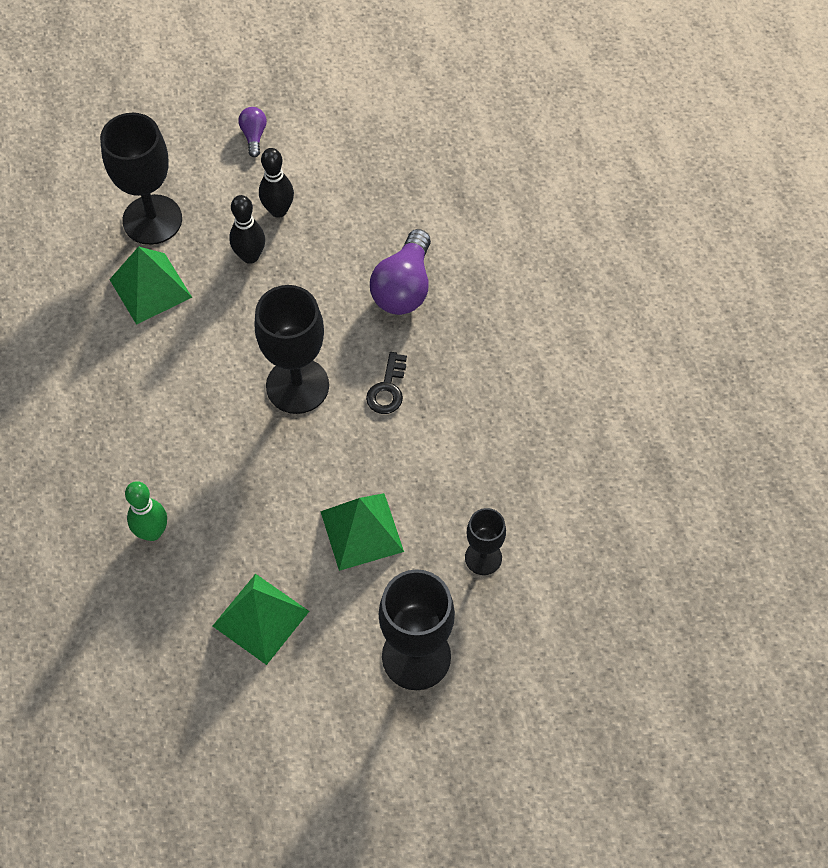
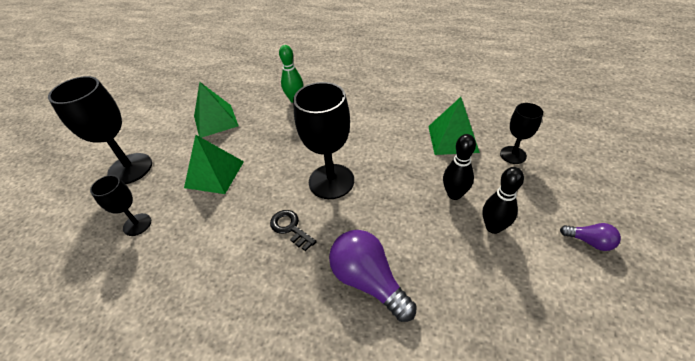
camera: 125 degrees right, 15 degrees down
(152, 220) = (513, 155): black goblet -> black goblet, size x0.56

